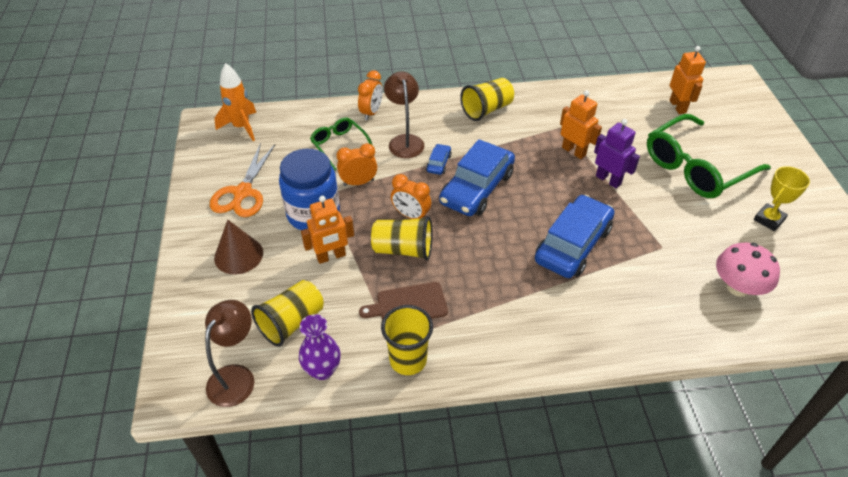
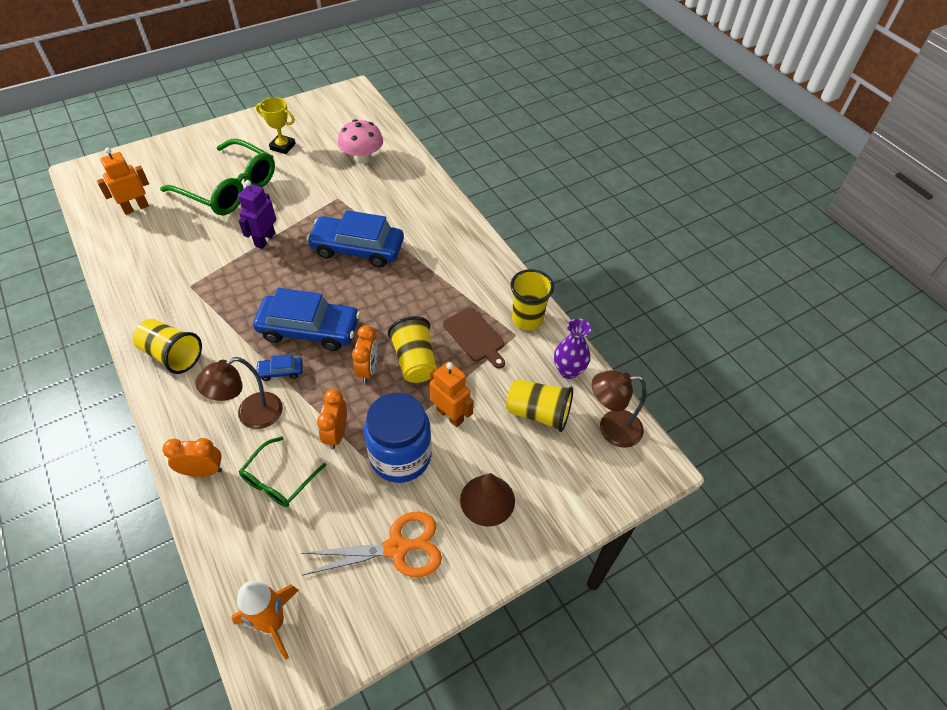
camera: 115 degrees left, 5 degrees up
(358, 182) = (336, 434): orange clock -> orange clock turned 45 degrees clockwise
(574, 151) = (229, 269): orange robot -> none

